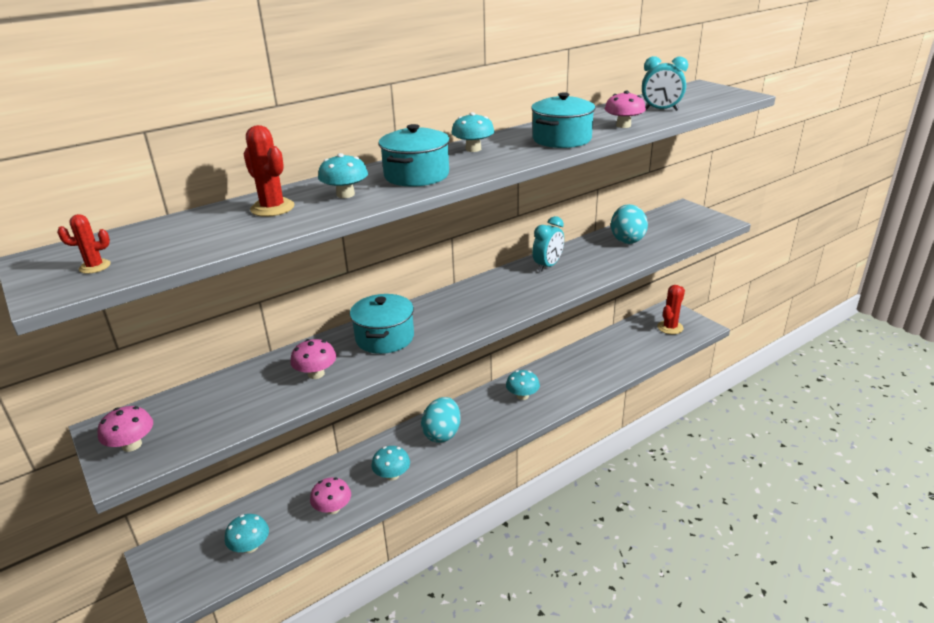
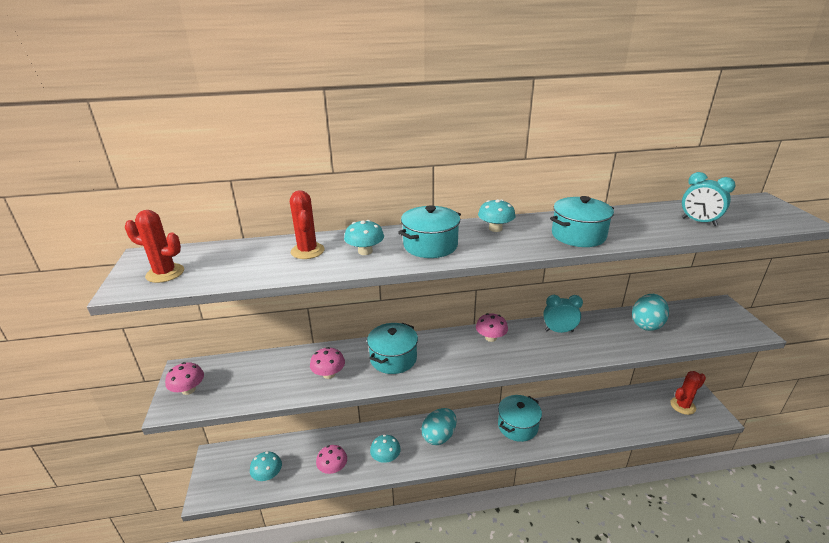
camera: 25 degrees right, 0 degrees up
(95, 267) = (165, 273): red cactus -> red cactus, size x1.72
(522, 396) = (517, 426): turquoise mushroom -> turquoise pot
(548, 266) = (559, 331): turquoise clock -> turquoise clock turned 150 degrees counterclockwise
(623, 125) = (648, 232): pink mushroom -> pink mushroom (490, 338)

